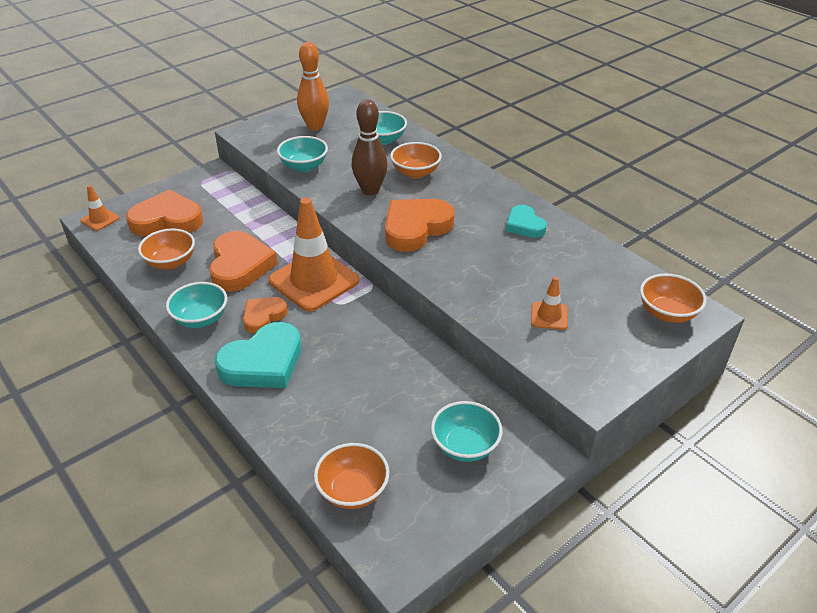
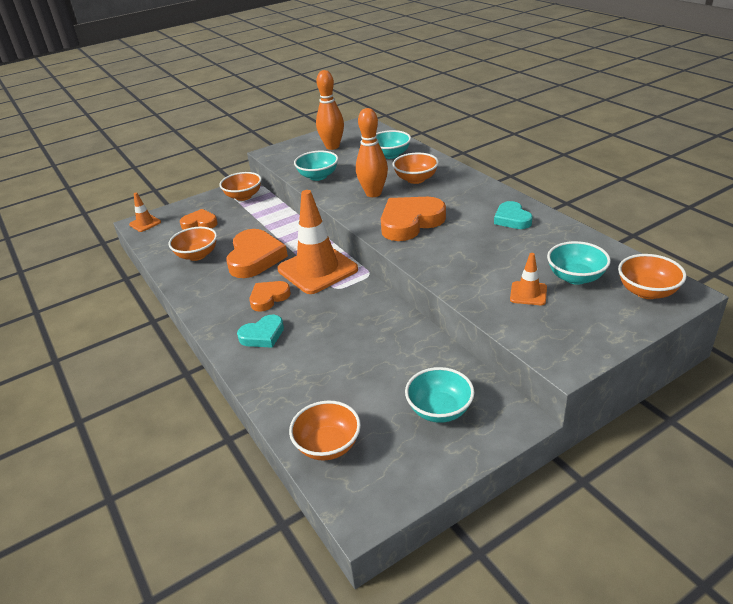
camera: 10 degrees right, 5 degrees down
(167, 220) = (200, 223): orange heart -> orange heart, size x0.58
(201, 319) = (214, 299): turquoise bowl -> turquoise bowl (575, 277)
(214, 185) = (243, 196): none -> orange bowl
(263, 363) = (262, 335): turquoise heart -> turquoise heart, size x0.58
(370, 190) = (373, 193): brown bowling pin -> orange bowling pin

